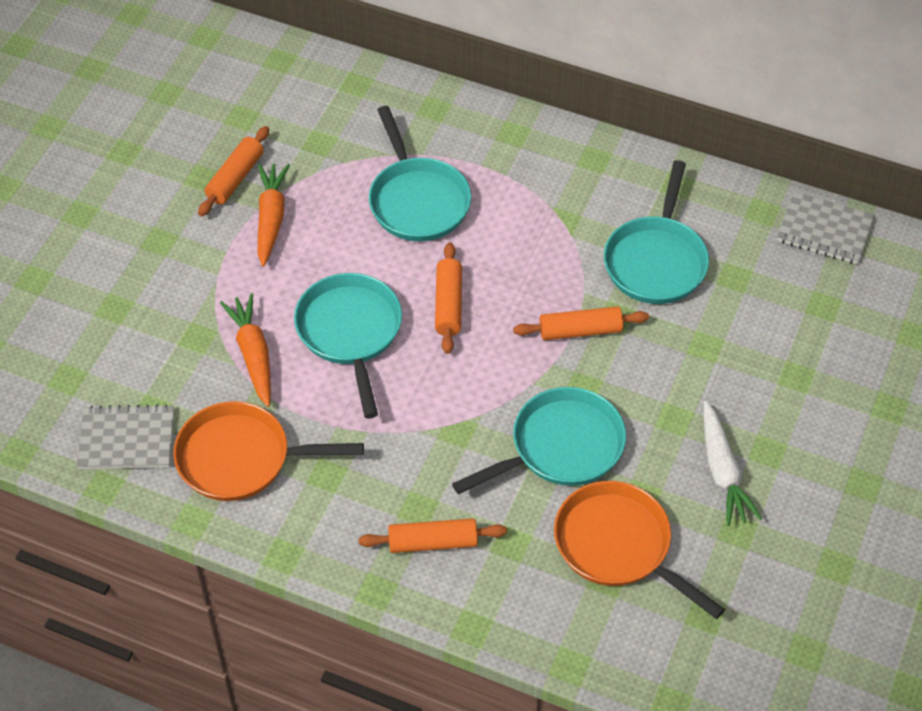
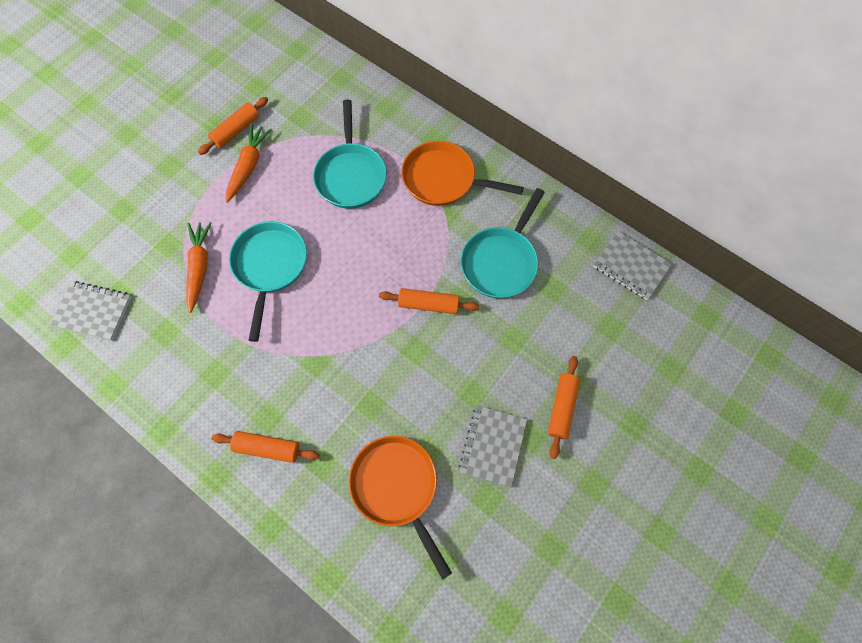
camera: 15 degrees right, 15 degrees up
(241, 458) = (162, 346): orange pan -> orange pan (443, 179)
(448, 304) = (344, 261): orange rolling pin -> orange rolling pin (562, 408)
(560, 447) = (383, 395): turquoise pan -> none
(722, 472) = (493, 446): white carrot -> grey notebook

